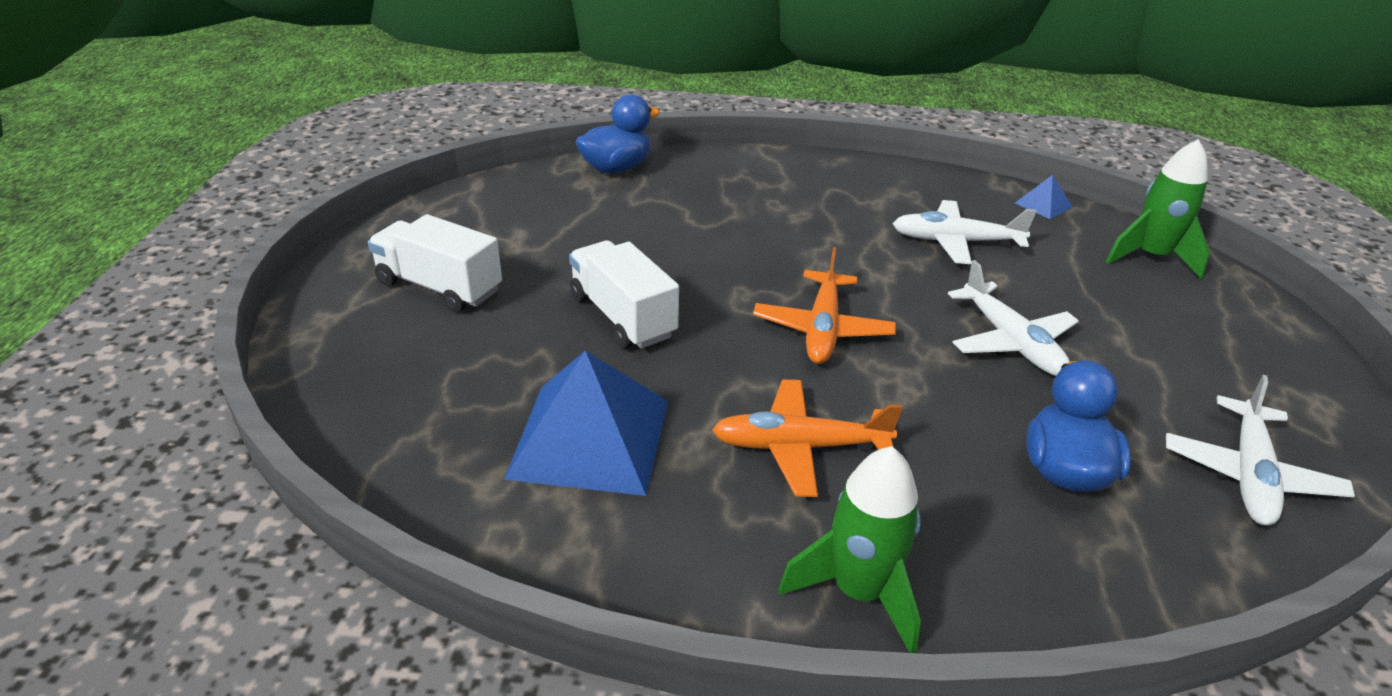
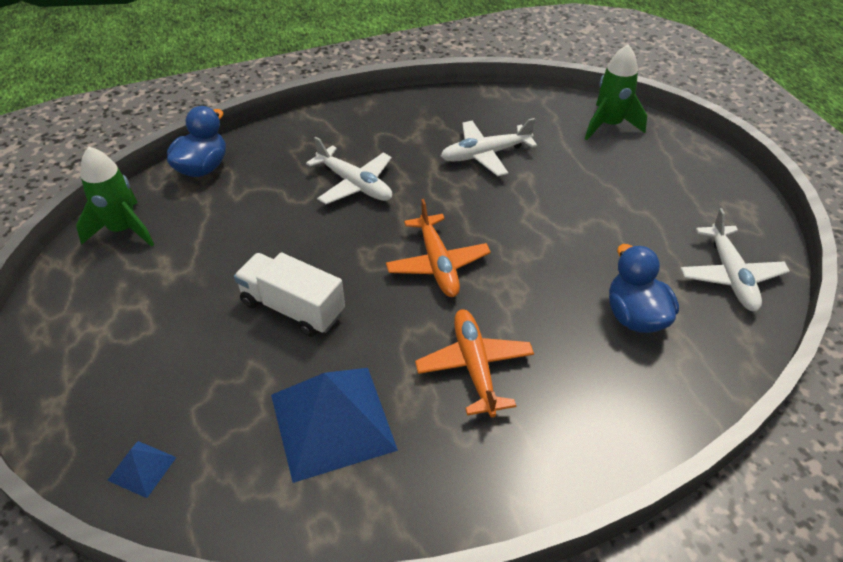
camera: 25 degrees left, 10 degrees up
(439, 287) = (131, 336): white truck -> none
(800, 447) = (474, 367): orange plane -> orange plane turned 105 degrees clockwise
(858, 592) = (565, 458): green rocket -> green rocket (123, 230)
(1011, 341) = (559, 228): white plane -> white plane (354, 184)
(1043, 205) = (525, 101): blue pyramid -> blue pyramid (142, 468)

